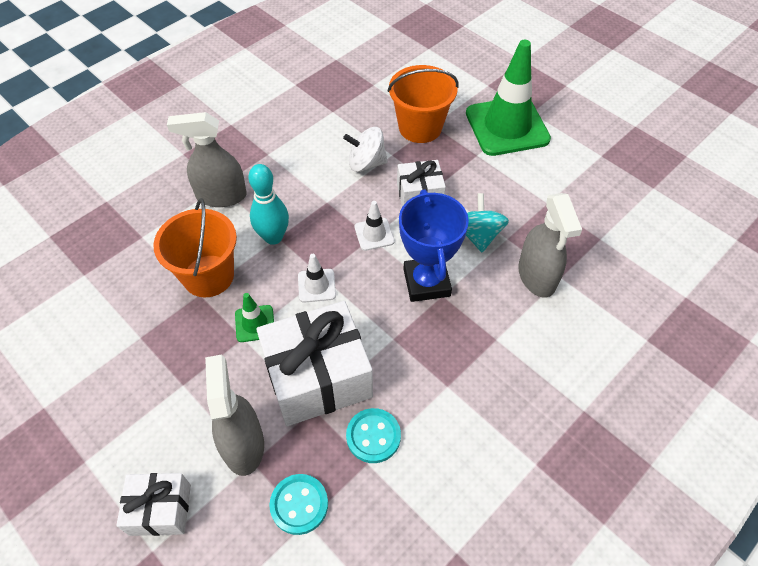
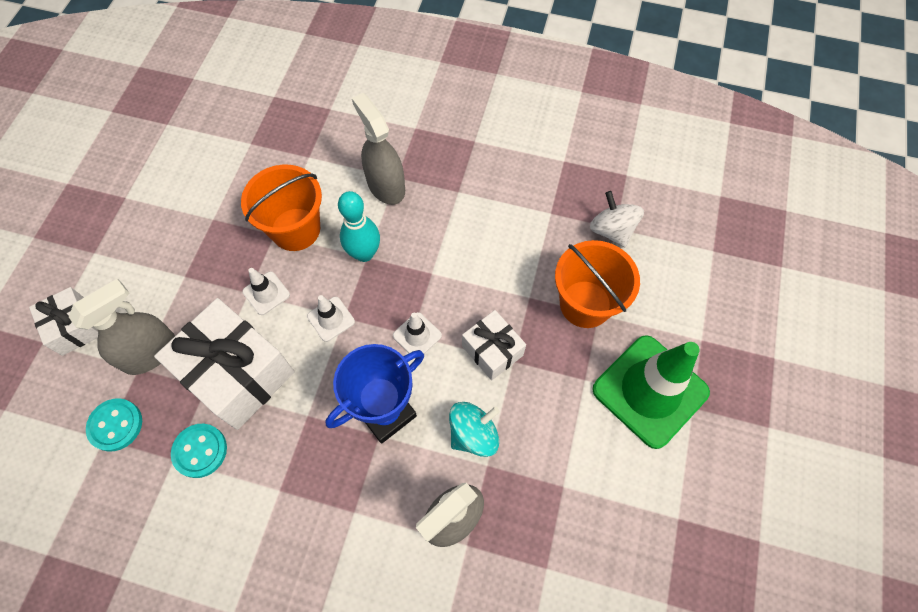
camera: 60 degrees right, 10 degrees up
(255, 323) = (266, 293): green traffic cone -> white traffic cone
(366, 163) = (502, 280): white spinning top -> white spinning top (611, 230)

